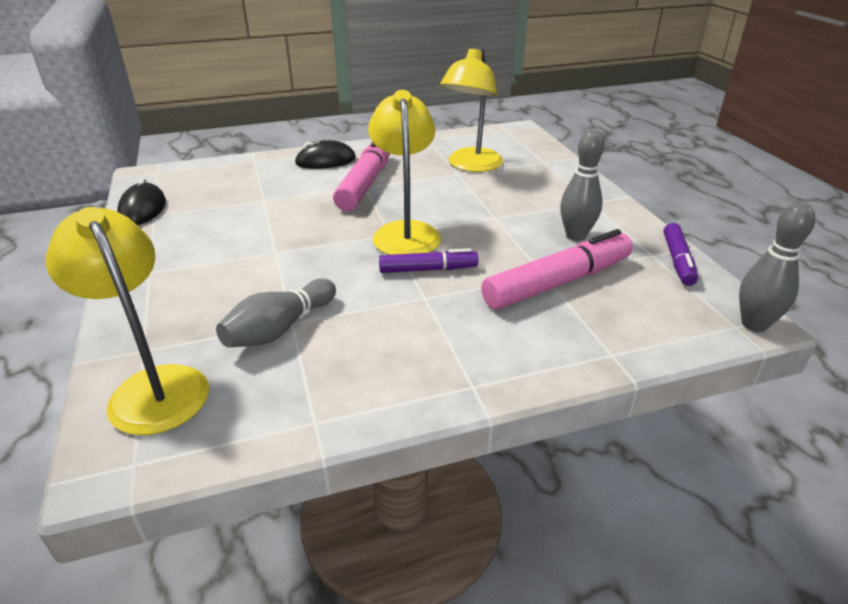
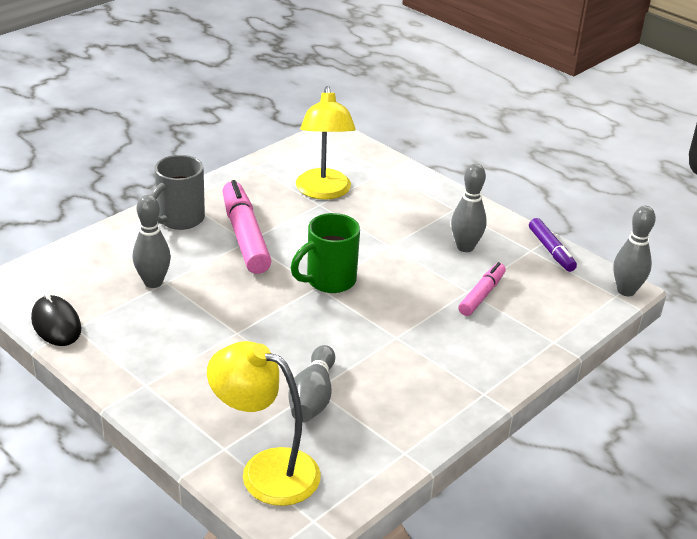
camera: 30 degrees left, 0 degrees up
(252, 198) = (153, 282): none -> grey bowling pin
(325, 161) = (179, 219): black mouse -> grey mug
(405, 232) = (329, 281): yellow lamp -> green mug
(428, 269) = (378, 312): purple marker -> none
(558, 282) = (482, 295): pink marker -> pink marker, size x0.58

